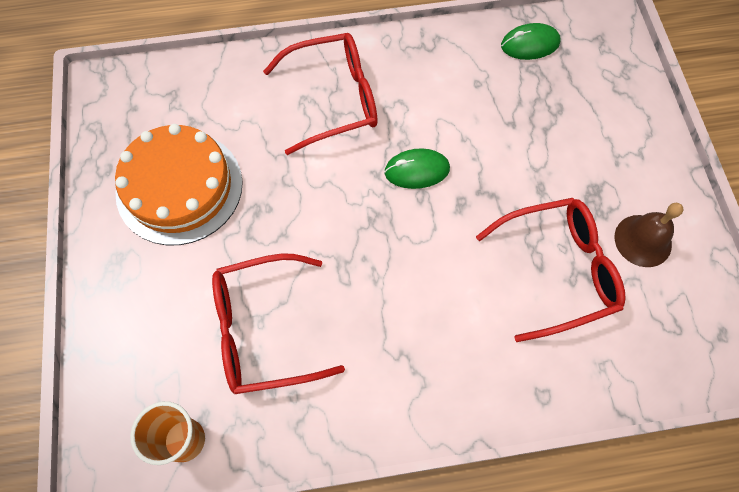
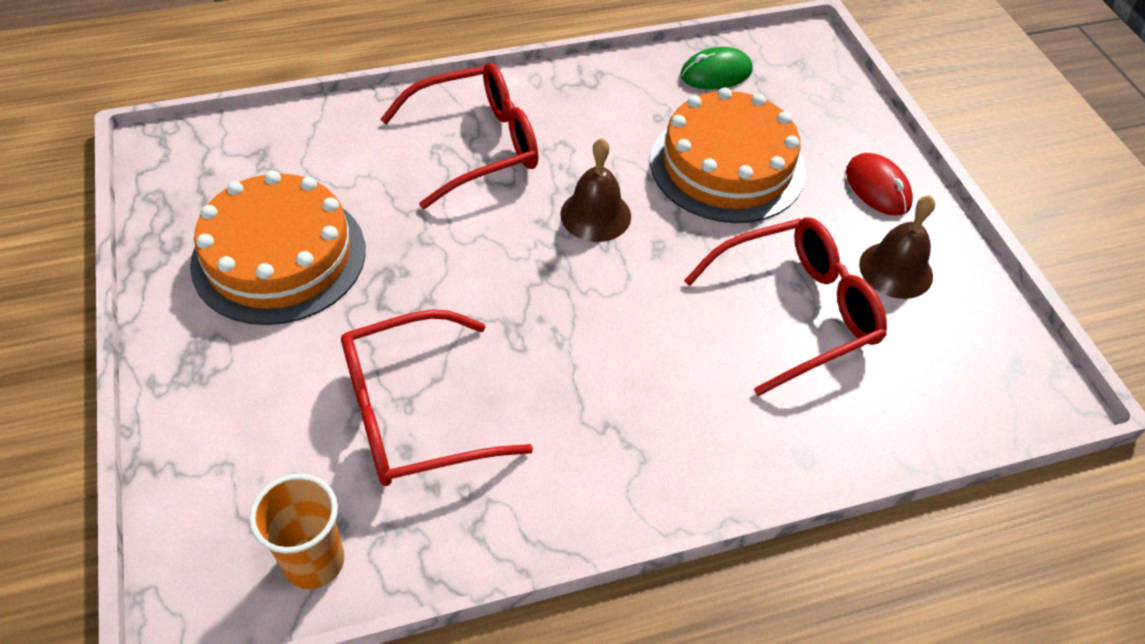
camera: 10 degrees left, 15 degrees down
(417, 170) = (595, 215): green mouse -> brown bell
(525, 133) = (727, 166): none -> orange cake
(642, 163) = (877, 188): none -> red mouse

